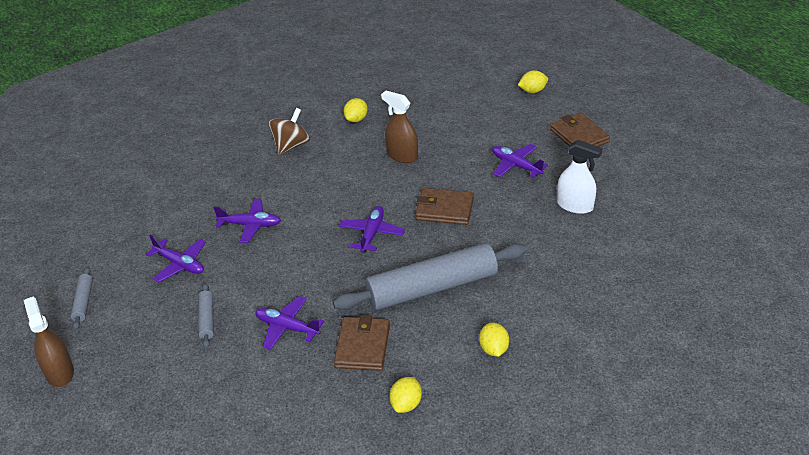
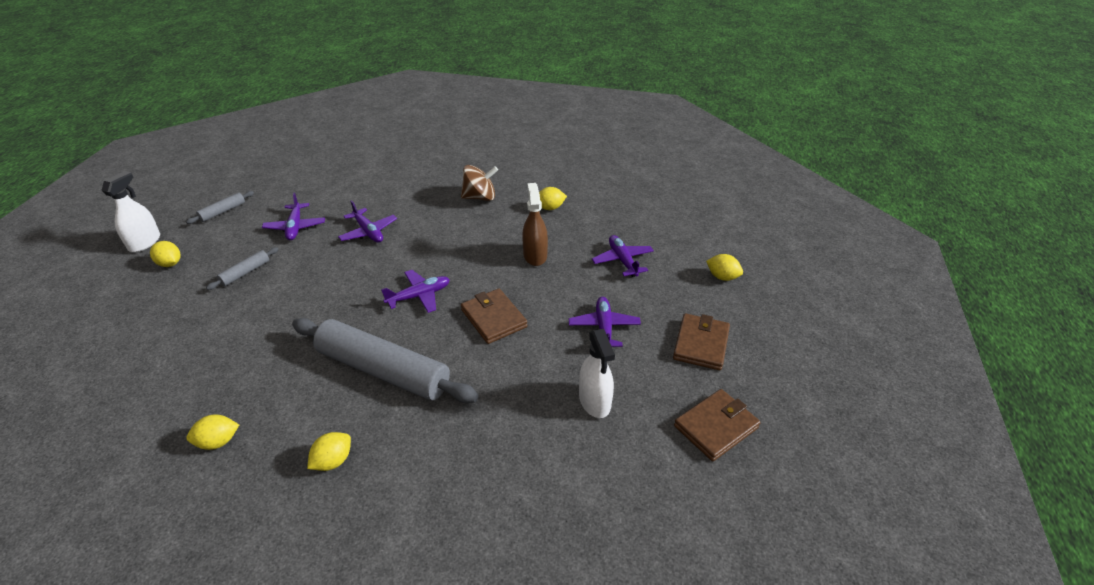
camera: 45 degrees right, 0 degrees up
(59, 372) = (144, 242): brown spray bottle -> white spray bottle
(123, 364) = (170, 264): none -> yellow lemon
(287, 327) = (266, 317): purple plane -> purple plane (622, 260)
(362, 346) = (274, 371): brown wallet -> brown wallet (716, 427)

